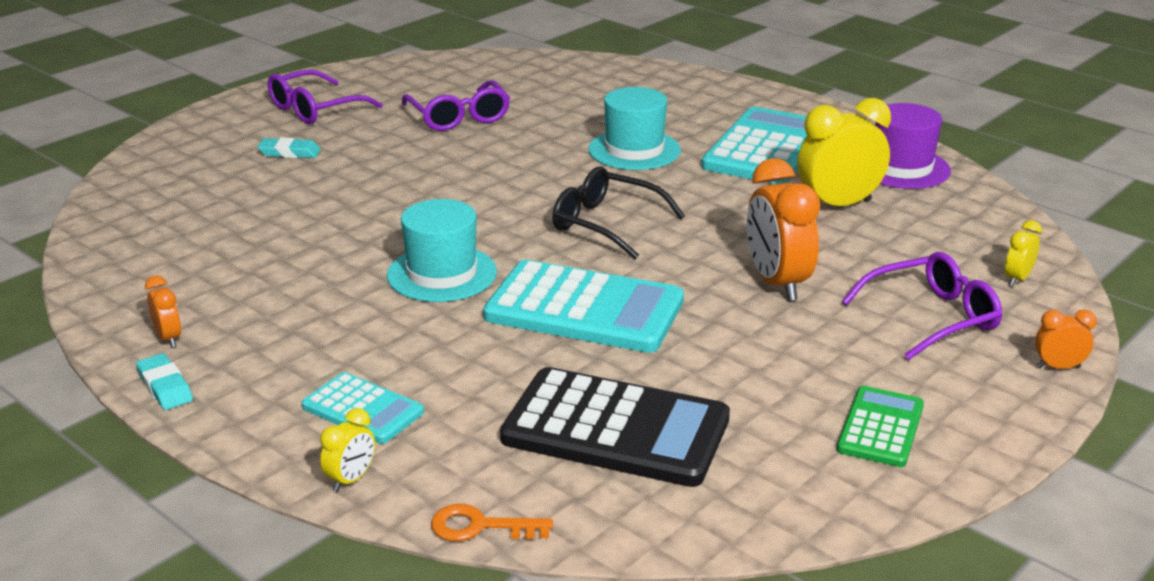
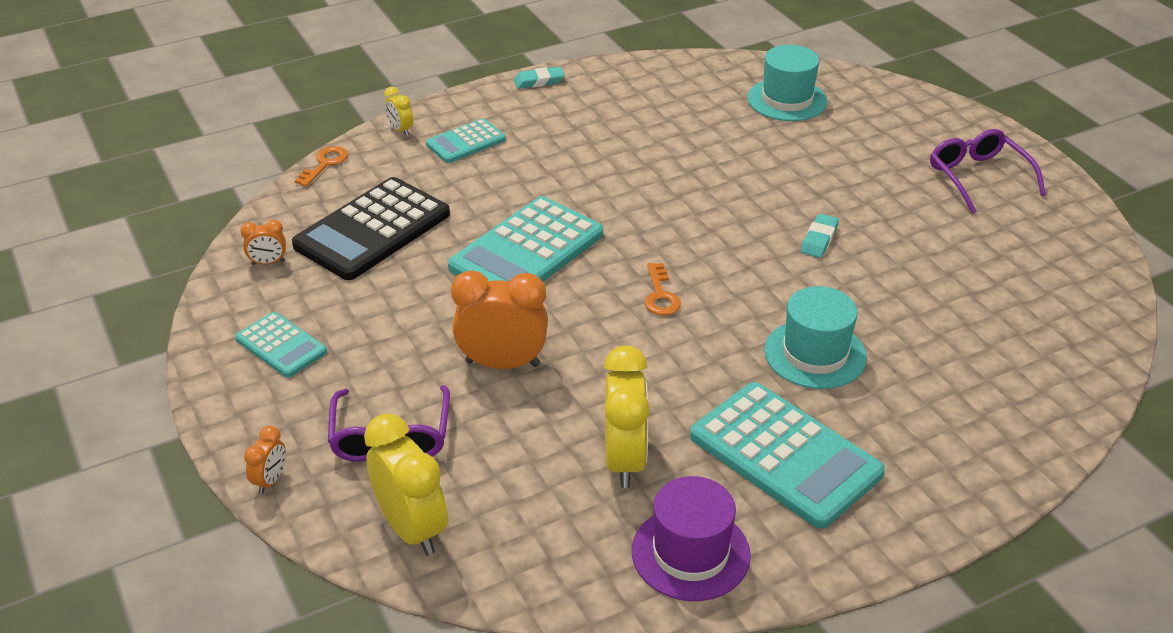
camera: 110 degrees right, 10 degrees up
(169, 338) = (595, 85): orange clock -> orange clock (268, 263)
(289, 153) = (877, 154): turquoise eraser -> turquoise eraser (819, 239)
(442, 274) = (619, 196): turquoise hat -> turquoise hat (787, 100)
(459, 117) = (936, 257): purple glasses -> none
(606, 224) = (660, 295): black glasses -> orange key
(880, 428) = (281, 345): green calculator -> turquoise calculator
(1017, 279) = (412, 528): yellow clock -> yellow clock, size x2.05

